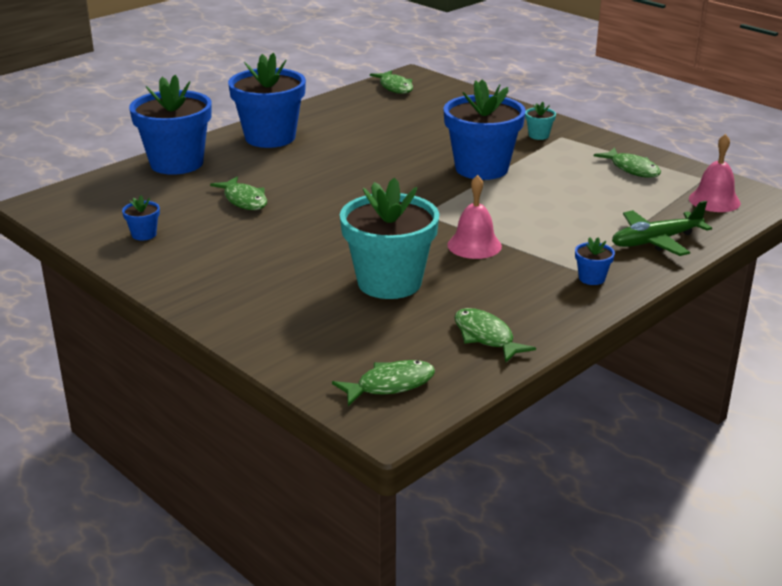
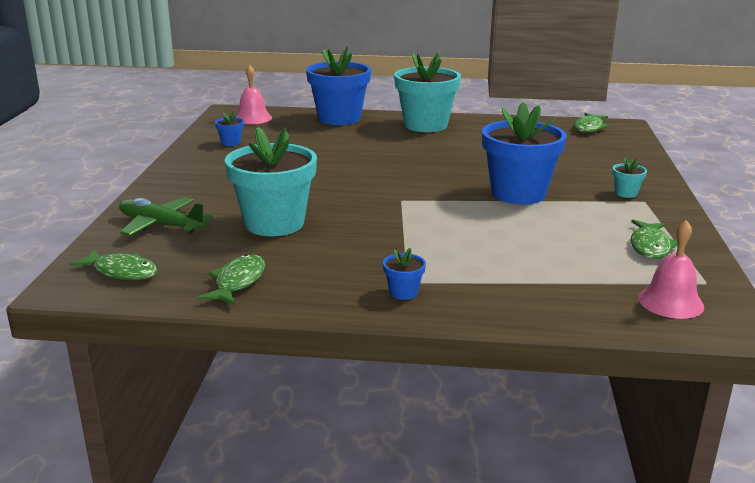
camera: 50 degrees right, 5 degrees down
(244, 200) = (321, 148): green fish -> none
(270, 137) = (425, 125): blue flower pot -> turquoise flower pot
(474, 245) = (381, 232): pink bell -> pink bell (253, 118)
(656, 241) = (527, 299): green plane -> green plane (161, 225)

